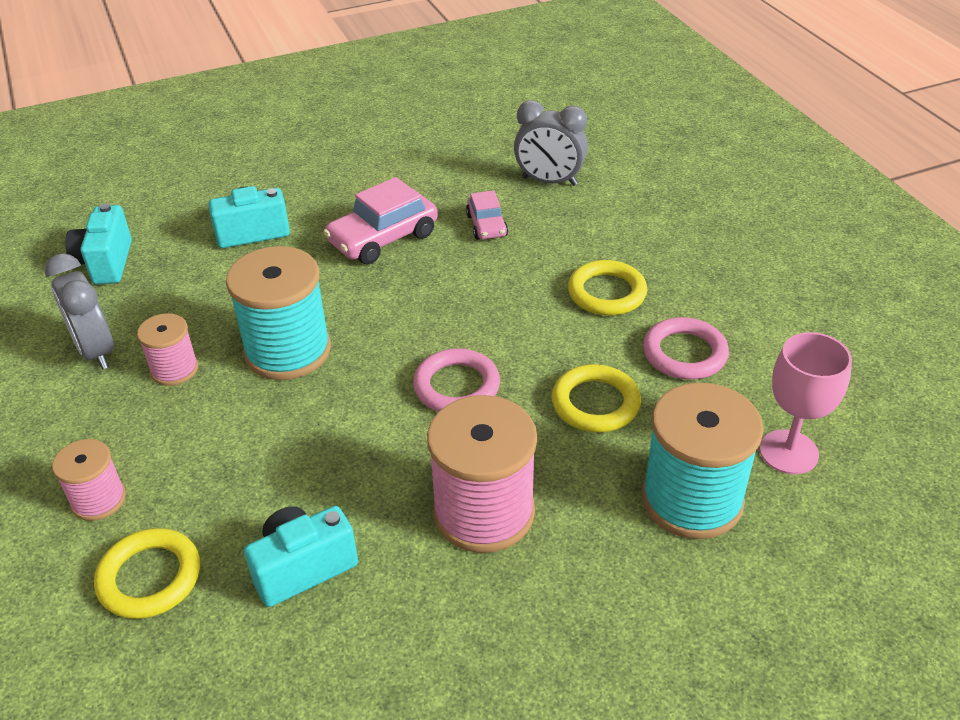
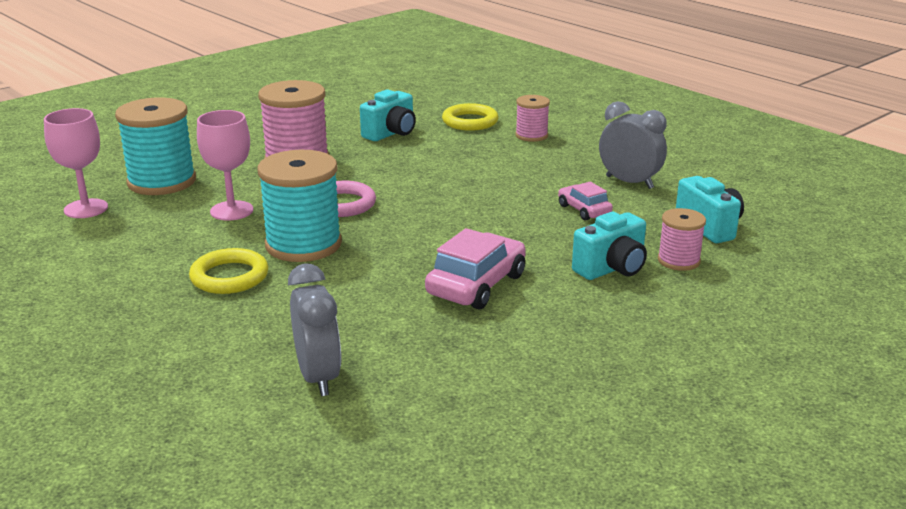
camera: 160 degrees right, 15 degrees down
(174, 369) = (559, 183): pink spool -> pink spool (678, 260)
(288, 351) = (487, 202): turquoise spool -> turquoise spool (303, 244)
(486, 225) = (374, 314): pink car -> pink car (584, 210)
(549, 181) = (318, 377): grey clock -> grey clock turned 75 degrees clockwise
(595, 403) = (231, 211): yellow ring -> pink goblet
(684, 353) = (157, 247): pink ring -> none

